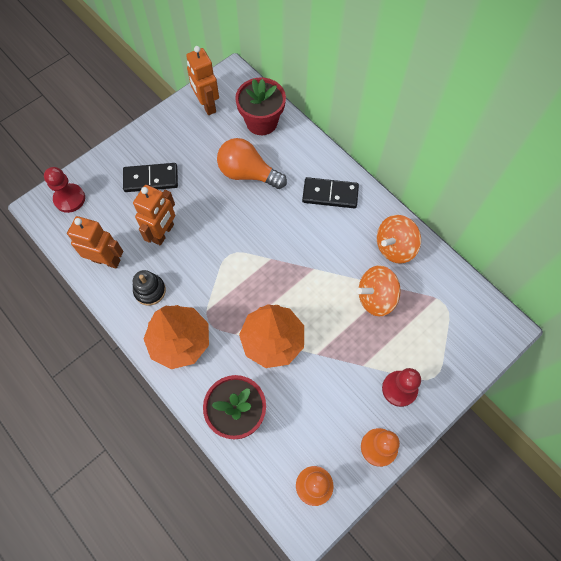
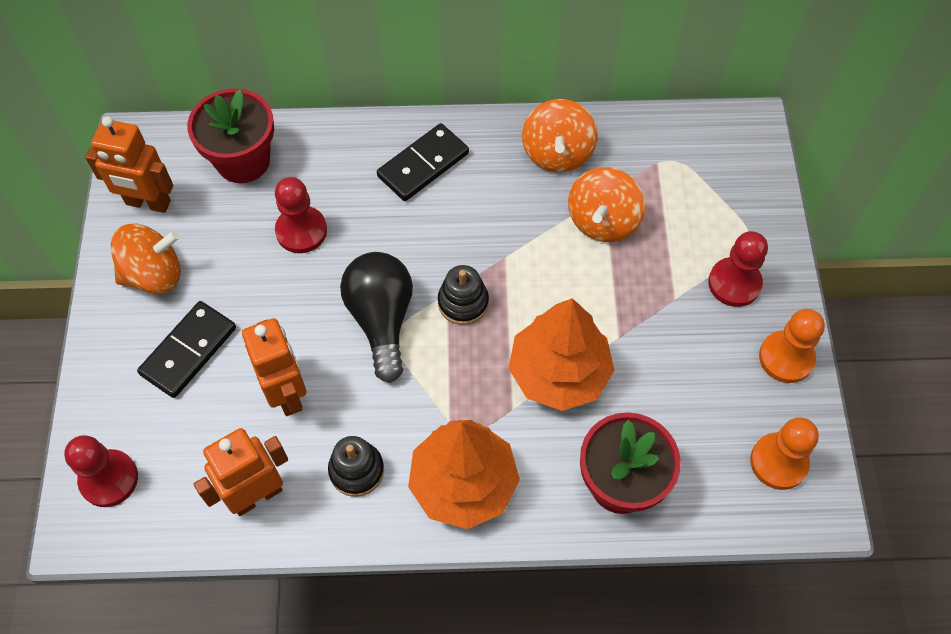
camera: 50 degrees left, 5 degrees down
(175, 136) = (154, 274): none -> orange spinning top
(232, 242) = (381, 319): none -> black light bulb
(248, 173) = (301, 231): orange light bulb -> red pawn
(272, 269) = (463, 302): none -> black stacking toy

